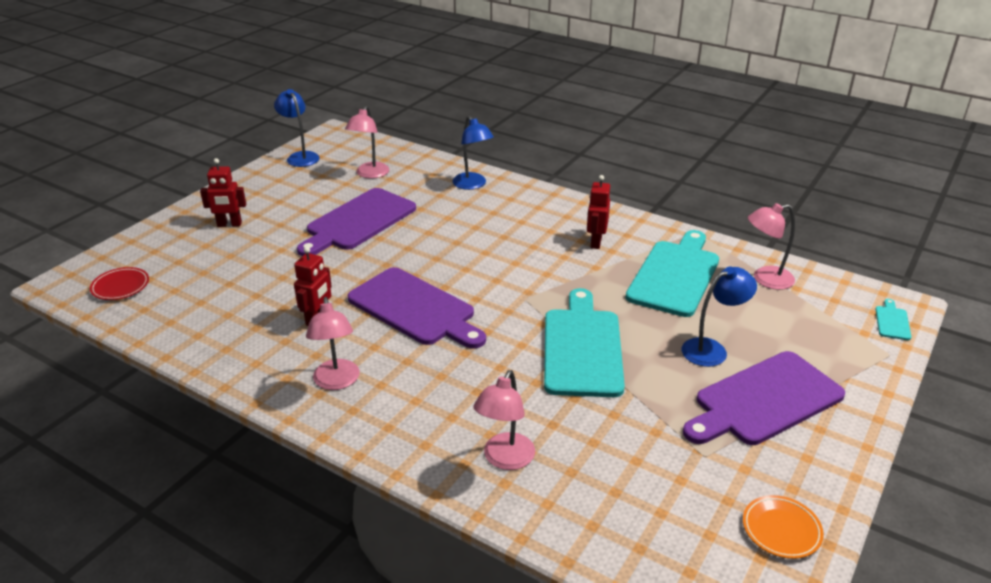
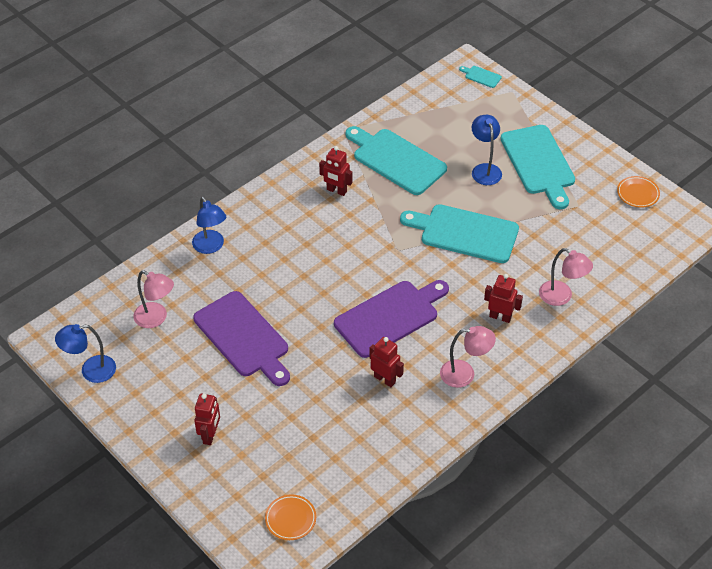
camera: 75 degrees left, 15 degrees up
(120, 287) = (290, 519): red plate -> orange plate
(444, 401) = (500, 317): none -> red robot
(472, 185) = (211, 247): blue lamp -> blue lamp turned 75 degrees clockwise
(764, 400) = (538, 163): purple cutting board -> turquoise cutting board
(765, 279) = (417, 116): pink lamp -> none

